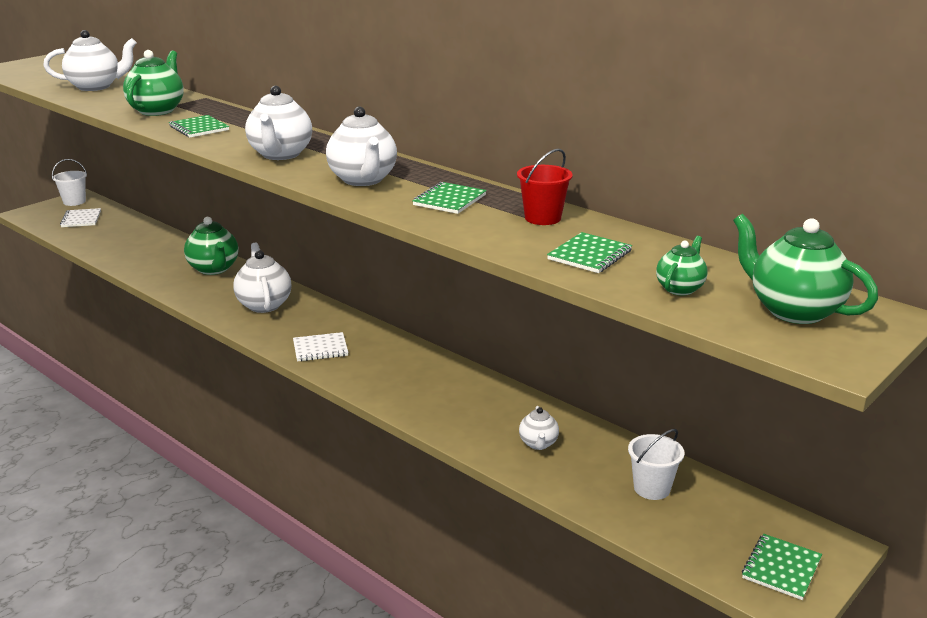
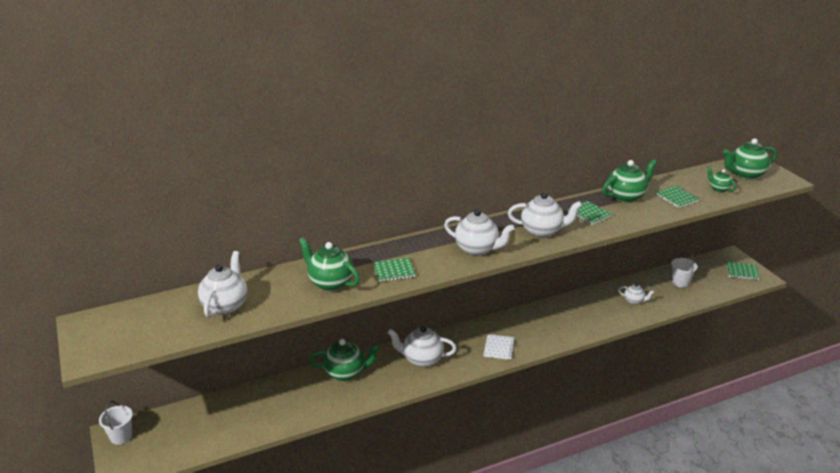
camera: 65 degrees left, 5 degrees up
(81, 219) = (173, 435): white notebook -> none
(542, 218) = (626, 197): red bucket -> green teapot
(781, 568) = (742, 272): green notebook -> green notebook turned 45 degrees counterclockwise

